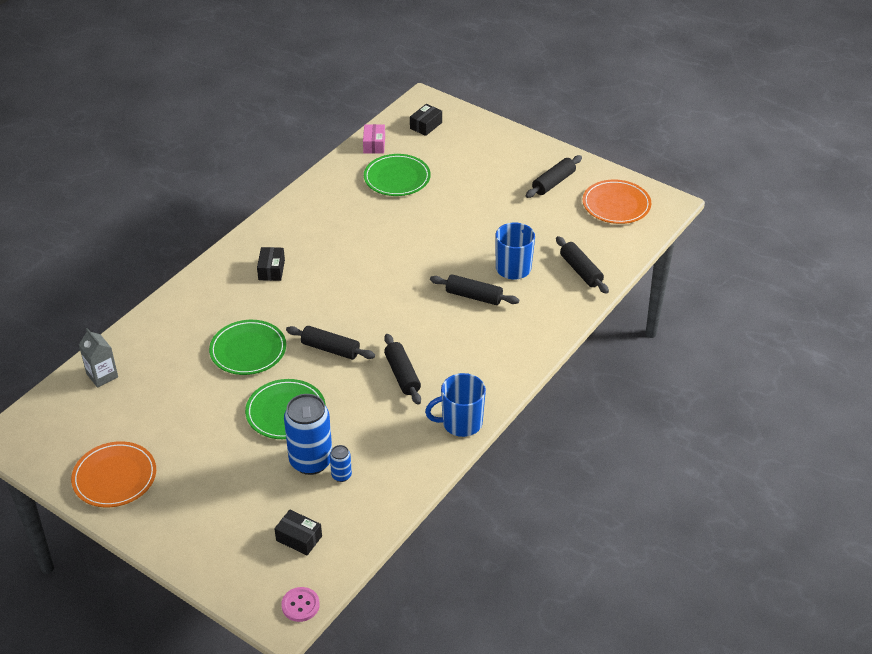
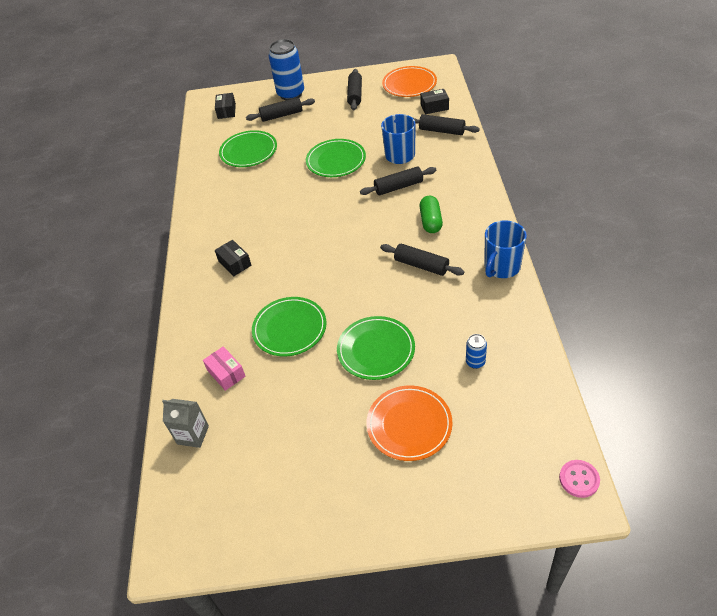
camera: 35 degrees left, 5 degrees up
(114, 477) = (307, 507): orange plate -> orange plate (409, 424)
(299, 538) = (509, 431): black box -> black box (434, 107)
(311, 461) = (441, 369): blue can -> blue can (291, 94)
(330, 349) = (349, 284): black rolling pin -> black rolling pin (281, 115)
(374, 145) = (205, 142): pink box -> pink box (226, 373)
(455, 236) = (336, 160): none -> green plate
(458, 345) = (430, 221): none -> green capsule

